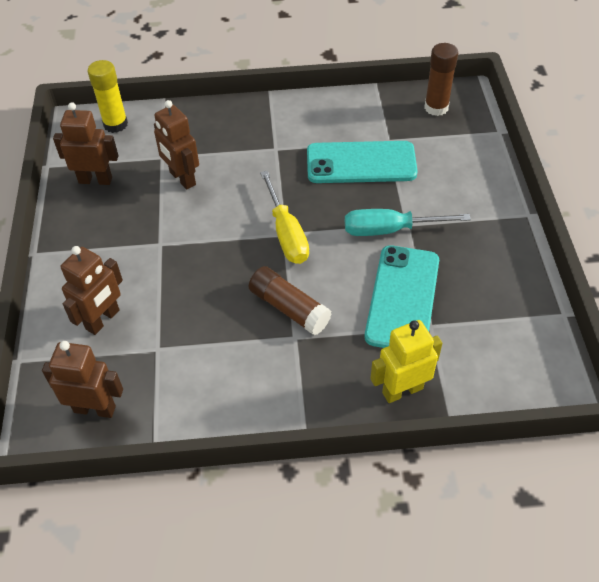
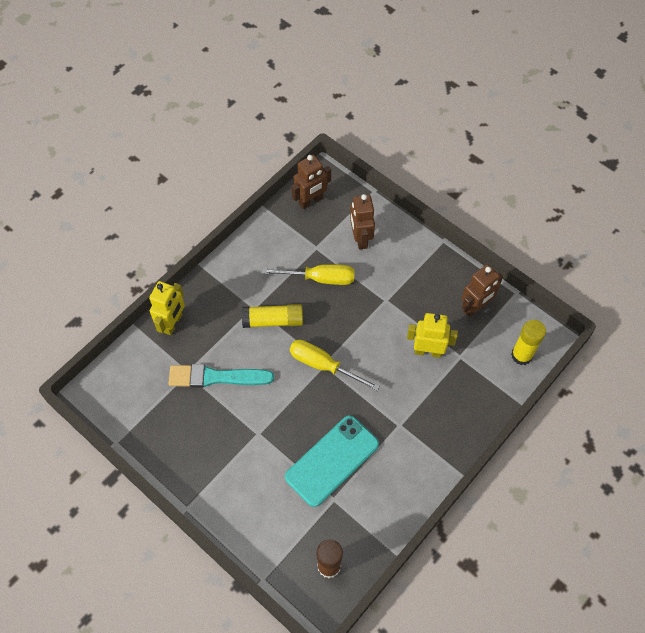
camera: 135 degrees right, 10 degrees up
(182, 178) = (428, 351): brown robot -> yellow robot
(194, 312) = (320, 278): none -> yellow screwdriver
(289, 308) = (273, 320): brown glue stick -> yellow glue stick
(390, 230) = (265, 419): turquoise screwdriver -> none
(402, 298) = (217, 377): turquoise phone -> turquoise brush

